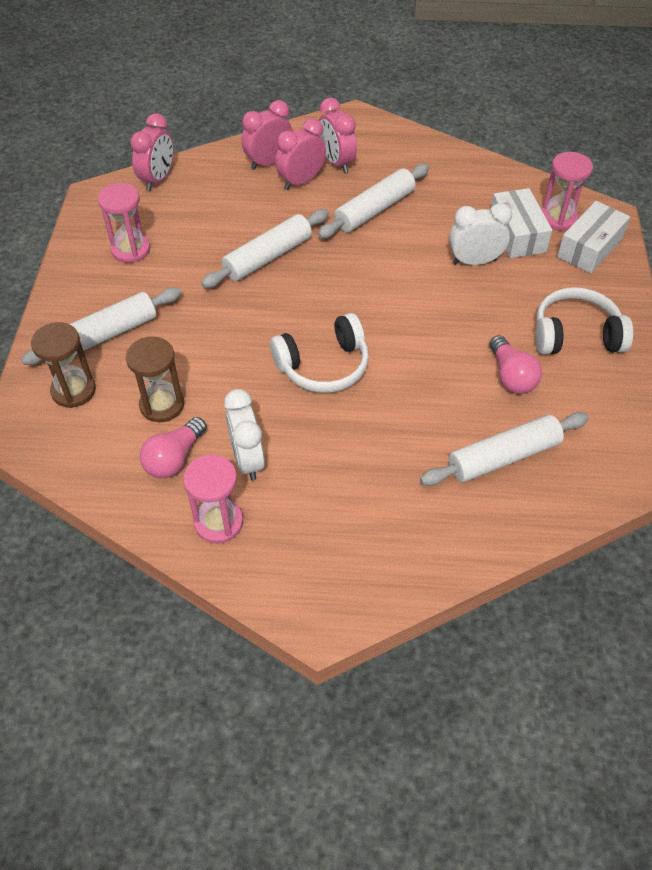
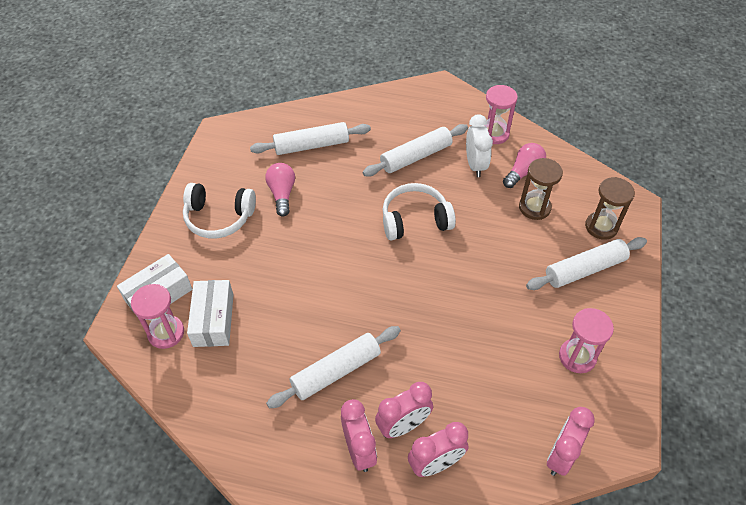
camera: 170 degrees left, 0 degrees up
(267, 257) = (448, 328): white rolling pin -> white rolling pin (416, 156)
(474, 261) = (265, 295): white clock -> none

